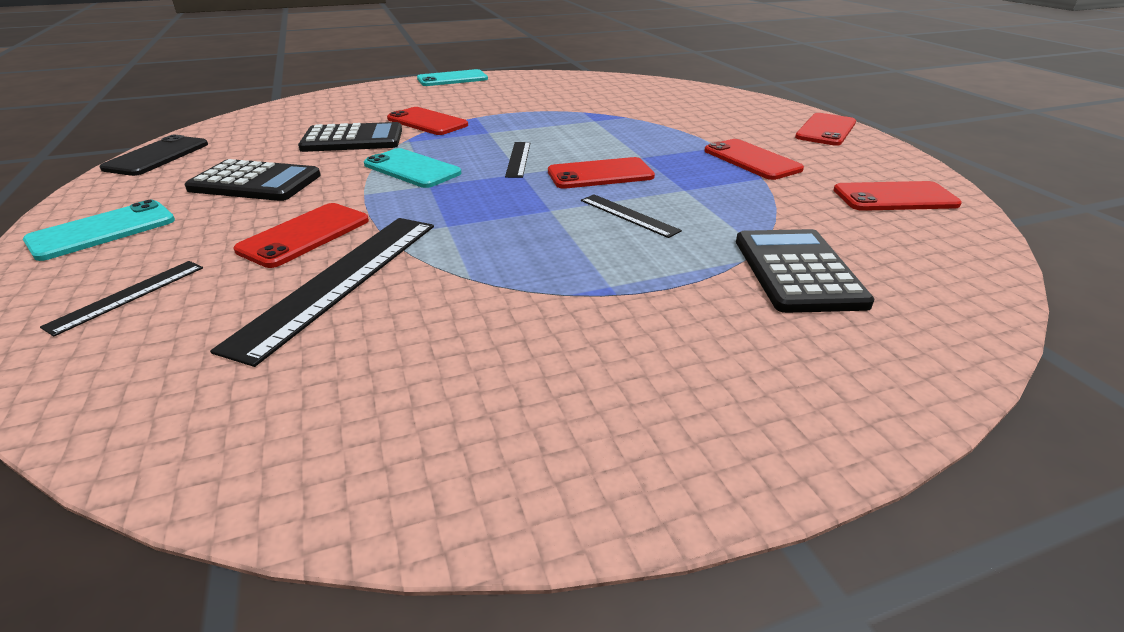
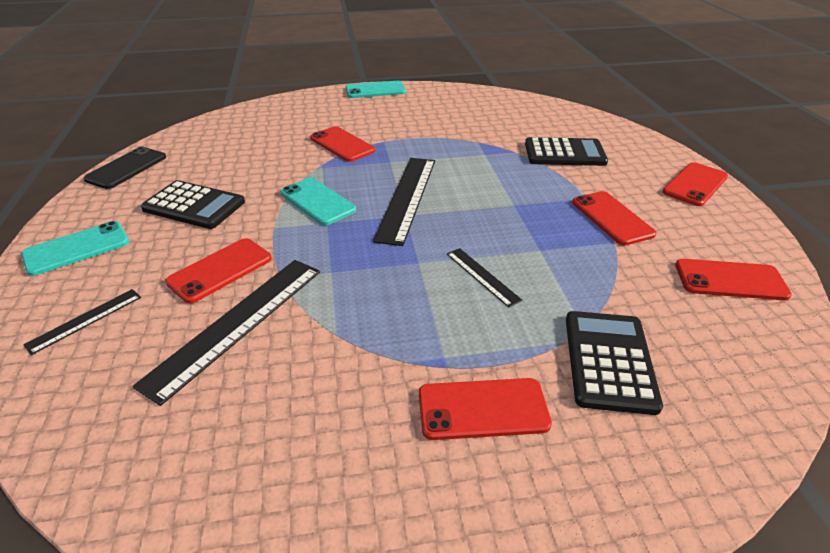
camera: 10 degrees right, 5 degrees up
(353, 139) = (278, 161): black calculator -> black calculator (564, 153)
(518, 159) = (407, 198): black ruler -> black ruler, size x1.97
(600, 174) = (472, 223): red phone -> red phone (483, 409)

